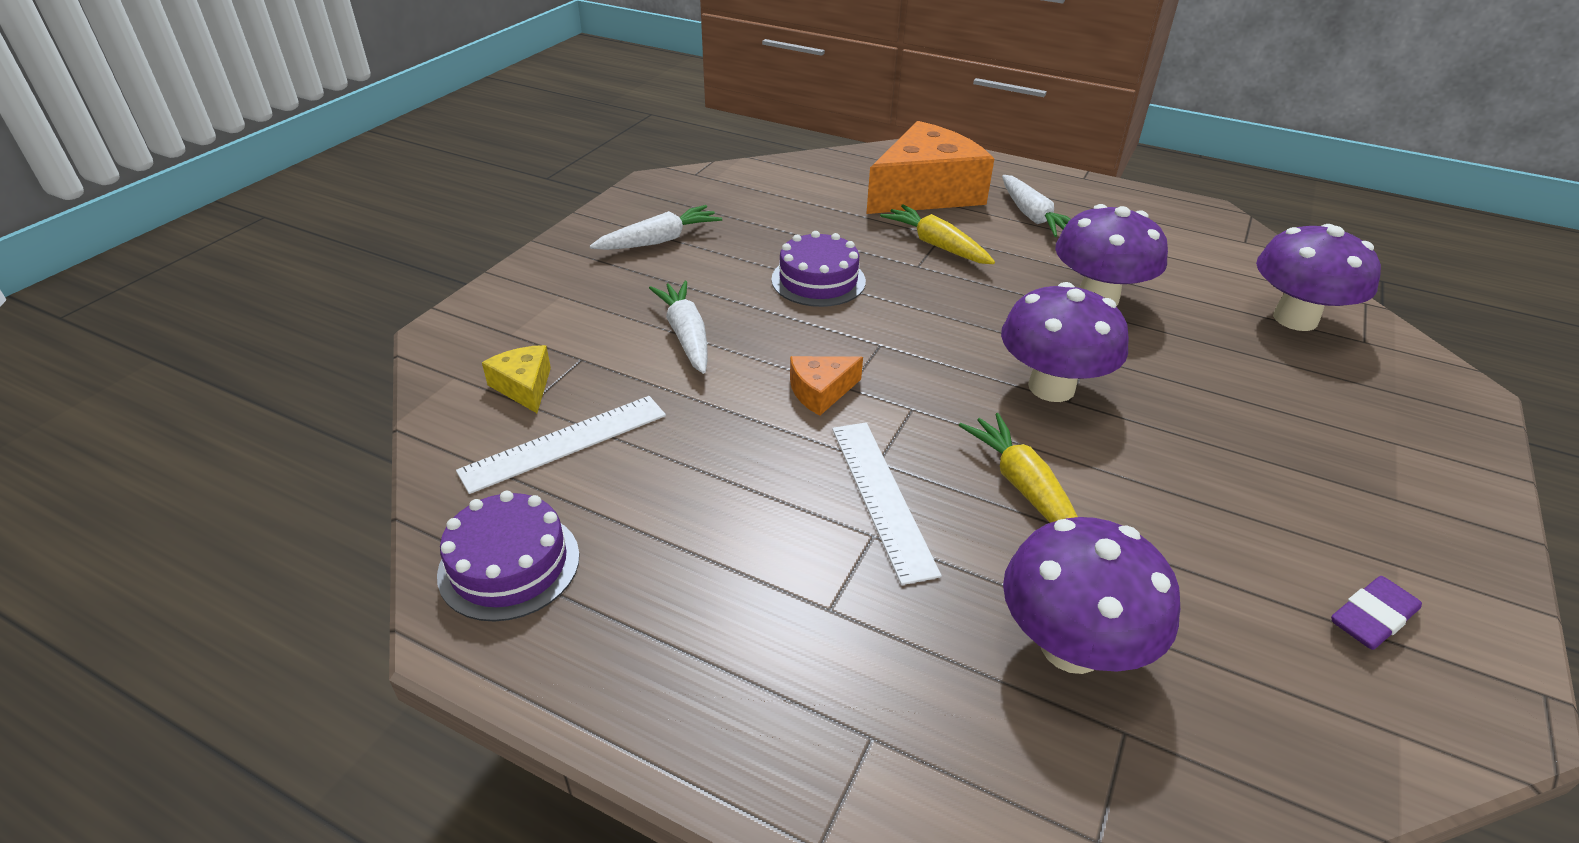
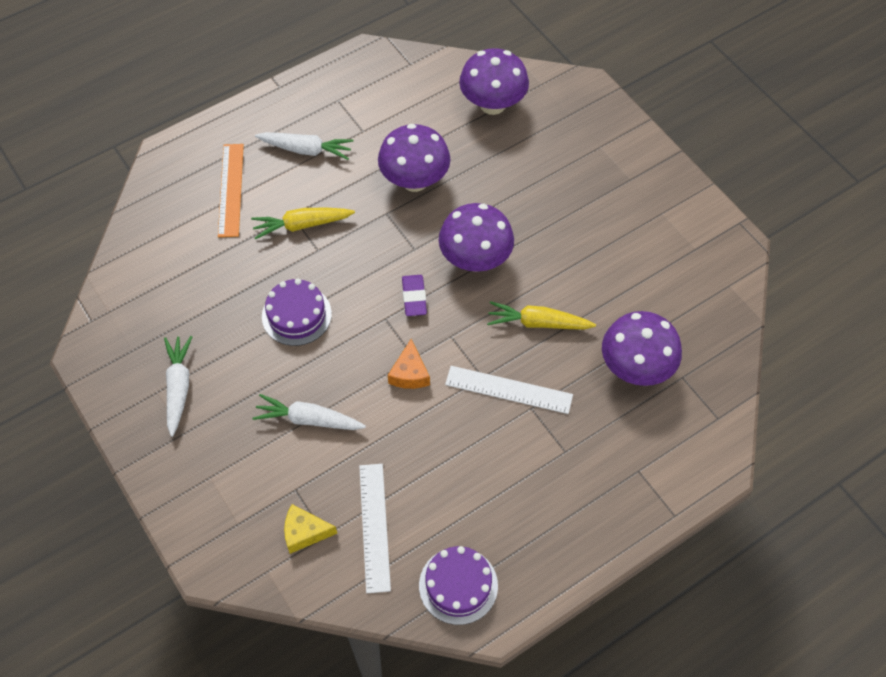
camera: 60 degrees left, 20 degrees up
(925, 192) = (231, 189): orange cheese -> orange ruler
(1372, 618) = (681, 247): purple eraser -> purple eraser (414, 297)

